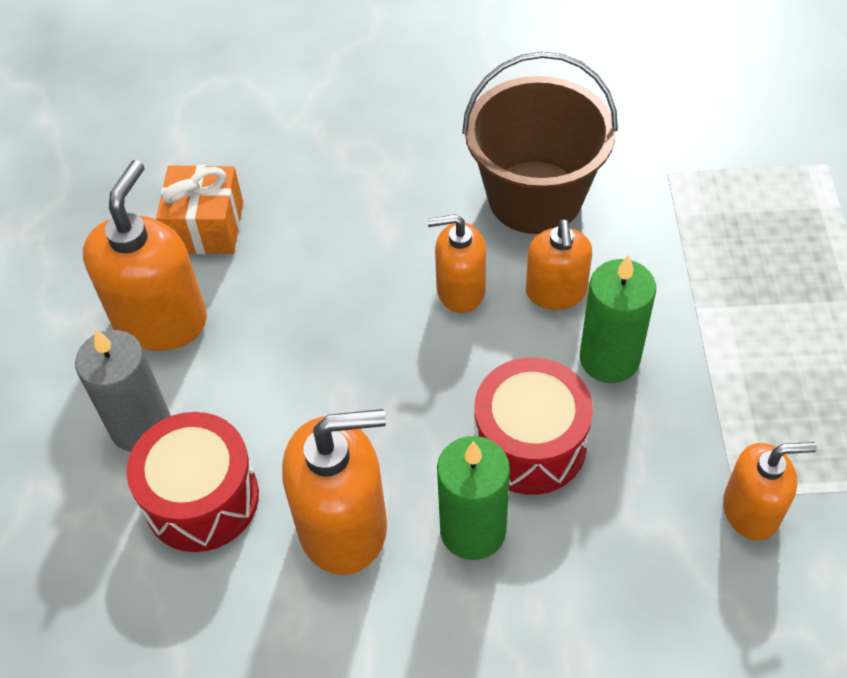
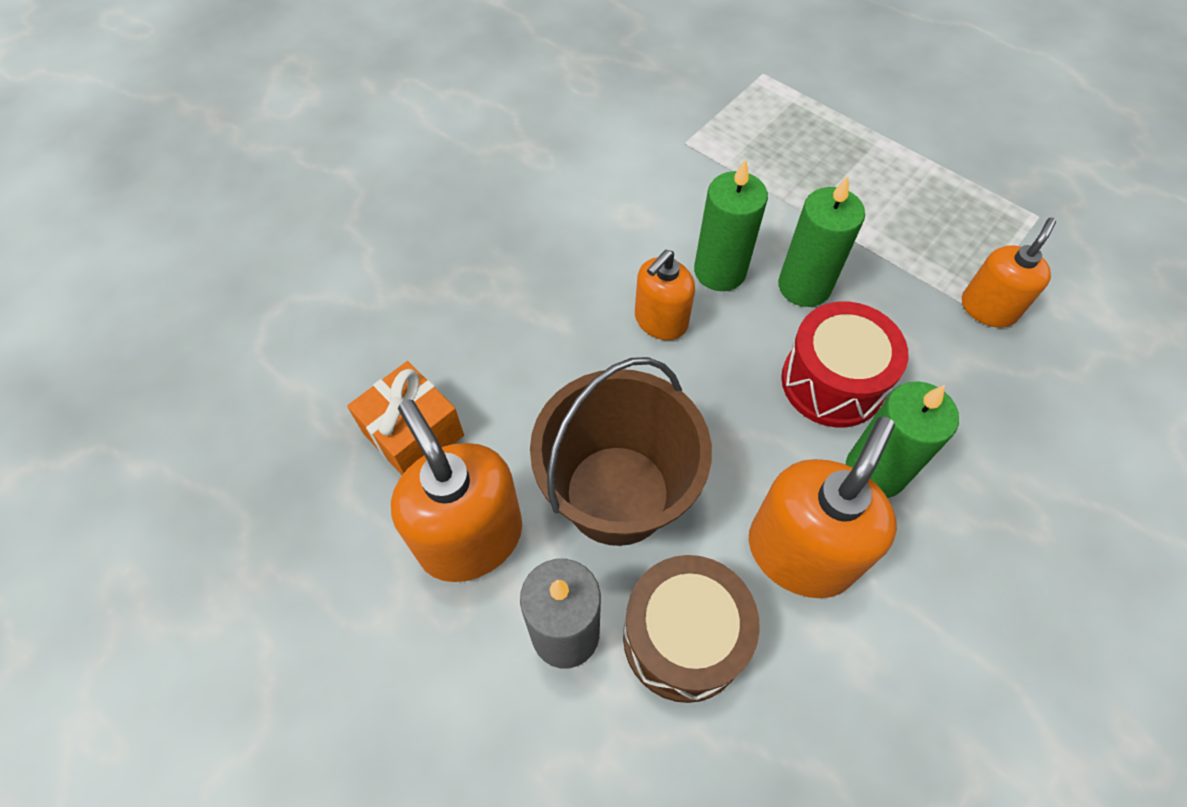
camera: 50 degrees left, 5 degrees up
(202, 498) = (683, 638): red drum -> brown drum
(535, 197) = (627, 220): brown bucket -> brown bucket (617, 494)
(556, 292) = (720, 271): orange soap dispenser -> green candle

